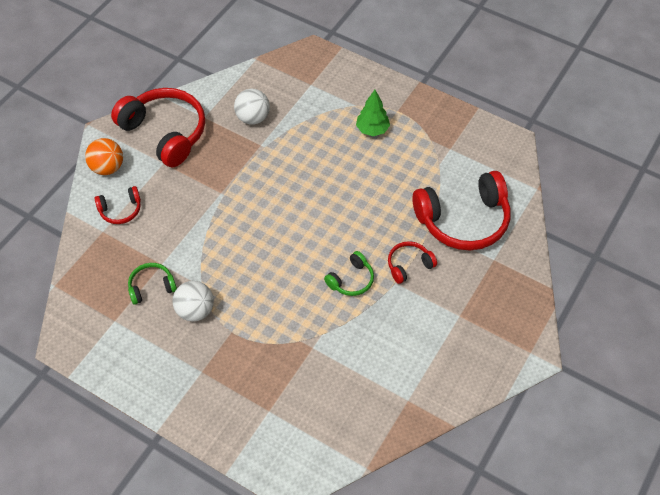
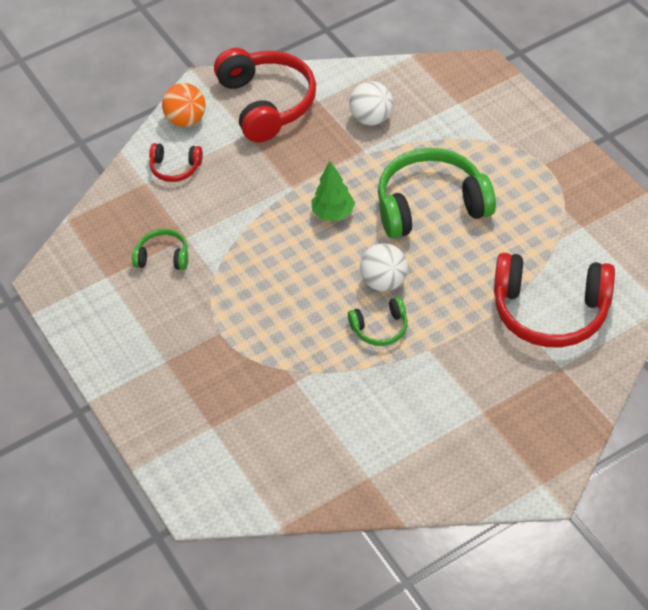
camera: 30 degrees right, 5 degrees down
(195, 310) = (194, 297): white ball -> white ball (384, 282)
(334, 170) = (431, 205): none -> green headphones
(372, 130) = (501, 175): green tree -> green tree (333, 213)
(409, 265) = (455, 337): red headphones -> none

